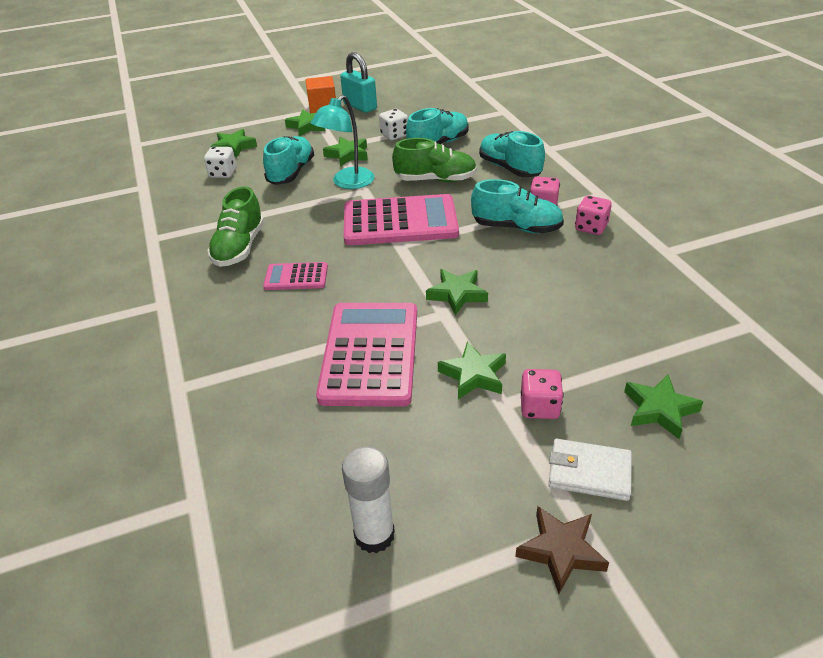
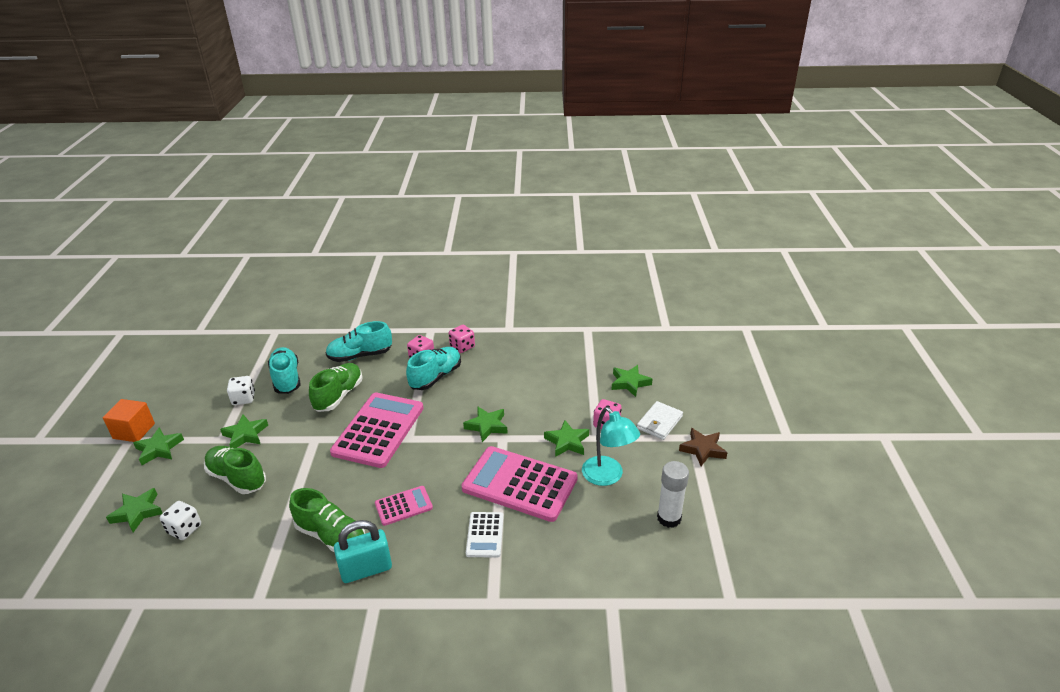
camera: 70 degrees left, 5 degrees down
(275, 350) = (485, 535): none -> white calculator
(291, 173) = (237, 478): turquoise shoe -> green shoe
(296, 277) = (403, 506): pink calculator -> pink calculator turned 135 degrees counterclockwise
(347, 183) = (293, 445): turquoise lamp -> turquoise lamp (607, 477)
(360, 106) = (163, 406): turquoise padlock -> turquoise padlock (366, 569)

